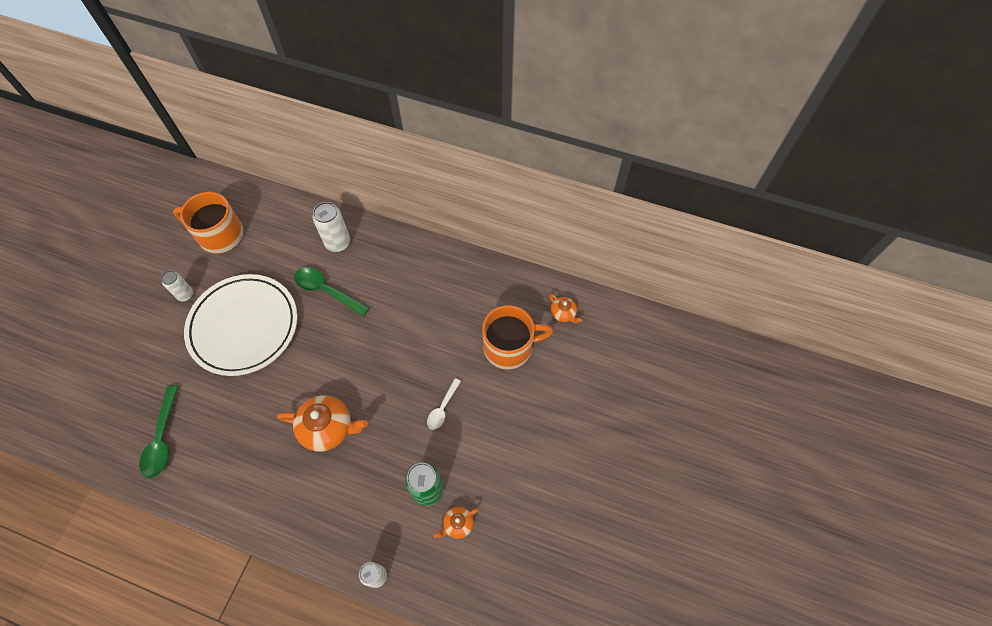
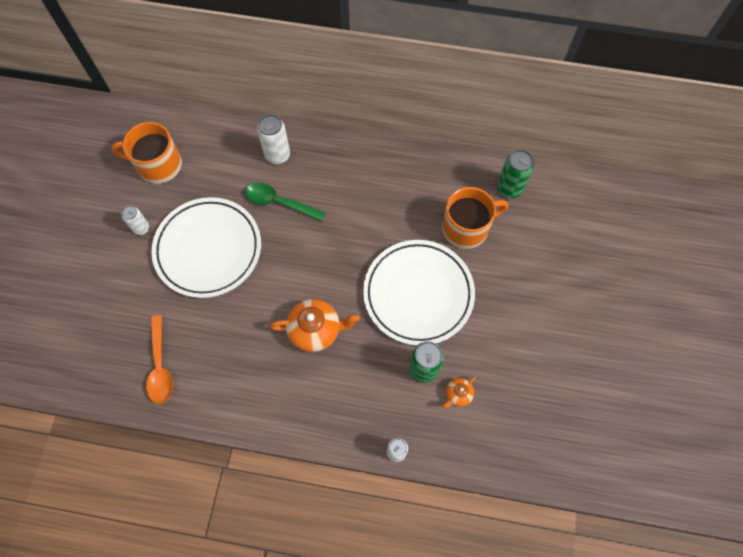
camera: 10 degrees left, 5 degrees up
(162, 438) = (160, 366): green spoon -> orange spoon
(442, 408) = (418, 294): white spoon -> white plate
(563, 313) = (509, 188): orange teapot -> green can

